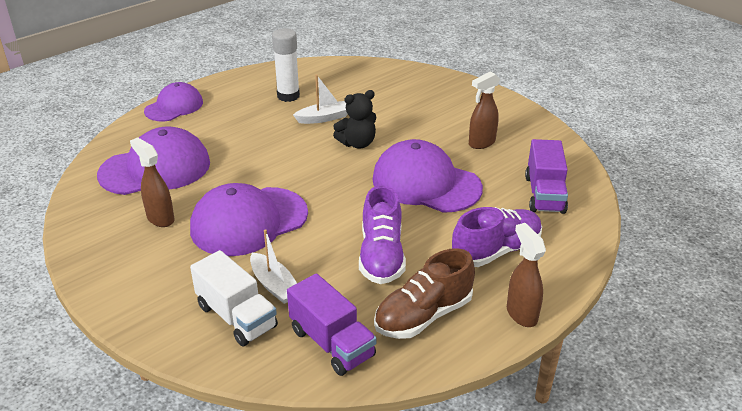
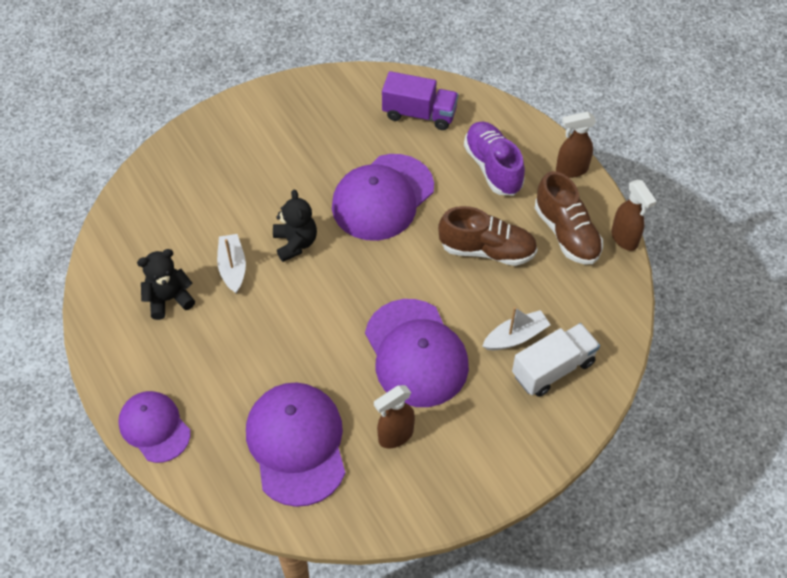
camera: 80 degrees left, 20 degrees up
(288, 96) = (169, 299): white glue stick -> black teddy bear
(332, 343) = (591, 300): purple truck -> none
(381, 256) = (487, 250): purple shoe -> brown shoe
(481, 143) = (323, 139): brown spray bottle -> brown spray bottle (624, 239)

